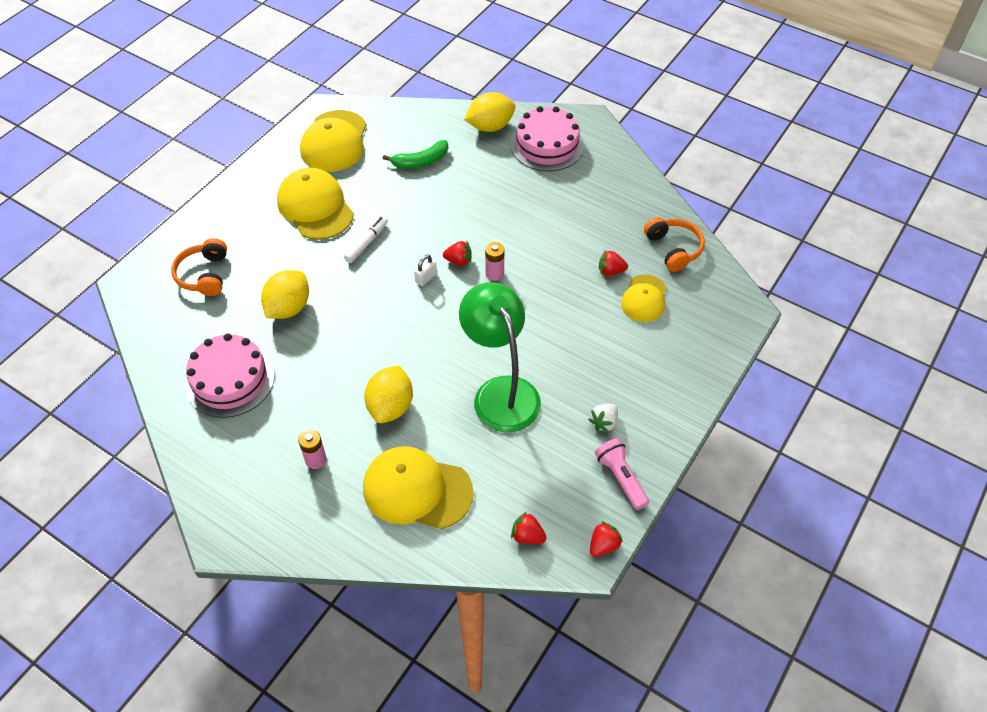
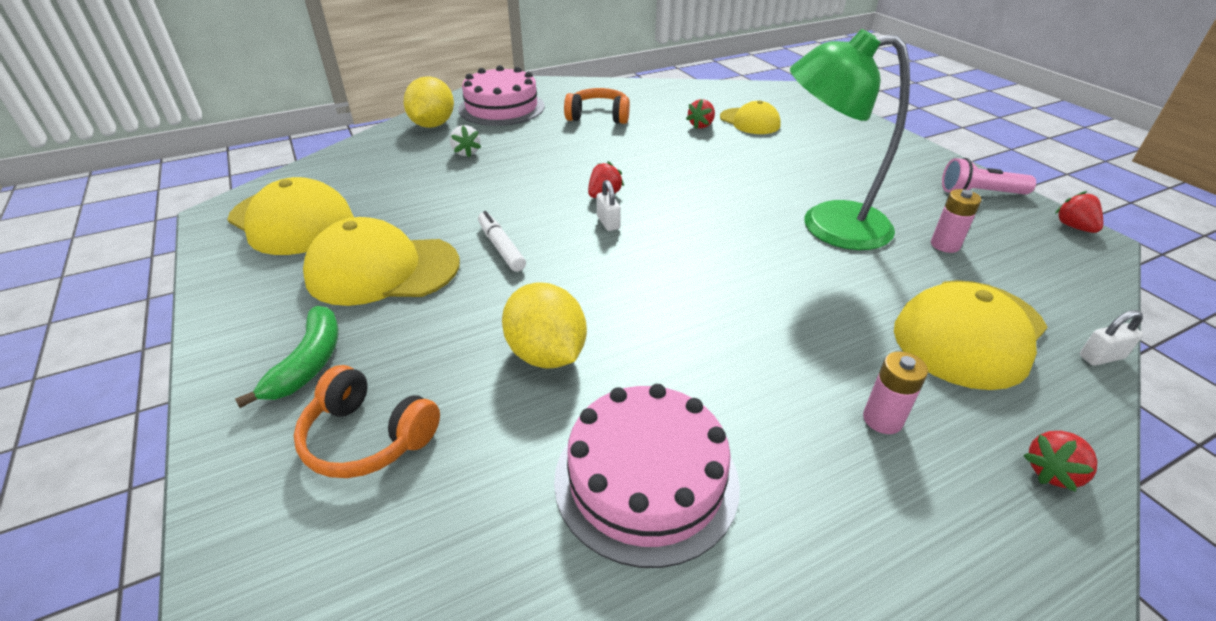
camera: 60 degrees left, 15 degrees down
(390, 406) = (808, 312): yellow lemon -> none
(420, 161) = (420, 174): green banana -> green banana (308, 363)
(431, 560) = (1101, 357): none -> white padlock
(494, 274) = (645, 180): pink battery -> pink battery (945, 245)
(527, 536) = (1058, 269): red strawberry -> red strawberry (1052, 472)
(604, 422) = (900, 181): white strawberry -> white strawberry (466, 152)
(673, 249) = (700, 95): orange headphones -> orange headphones (598, 116)

